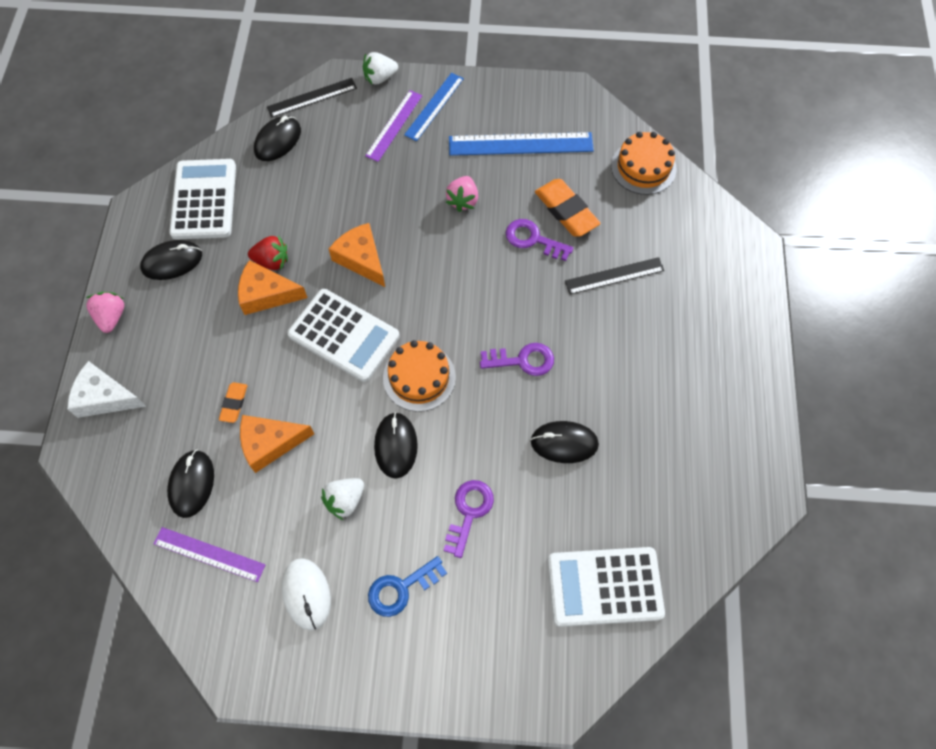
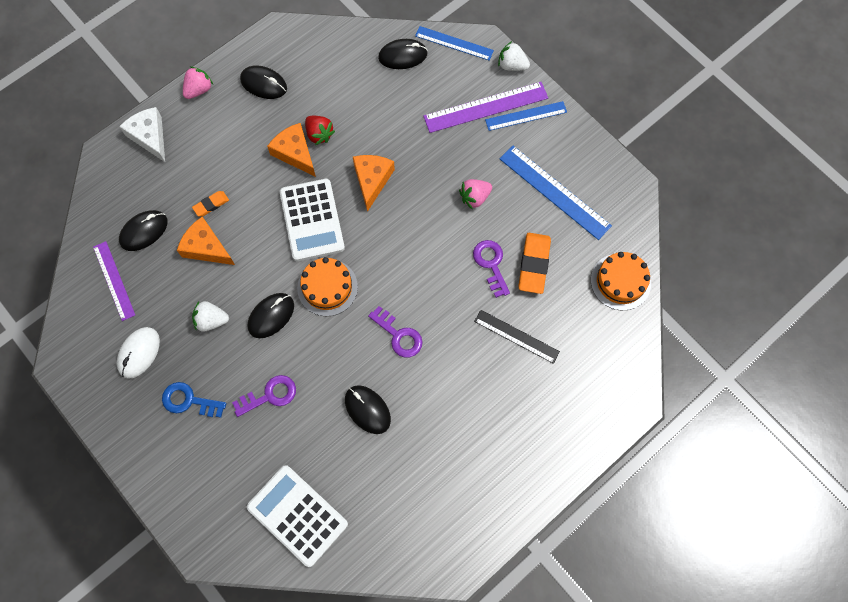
camera: 45 degrees right, 5 degrees up
(204, 200) = (320, 59): white calculator -> none
(312, 97) = (454, 43): black ruler -> blue ruler
(394, 125) = (486, 107): purple ruler -> purple ruler, size x1.54

